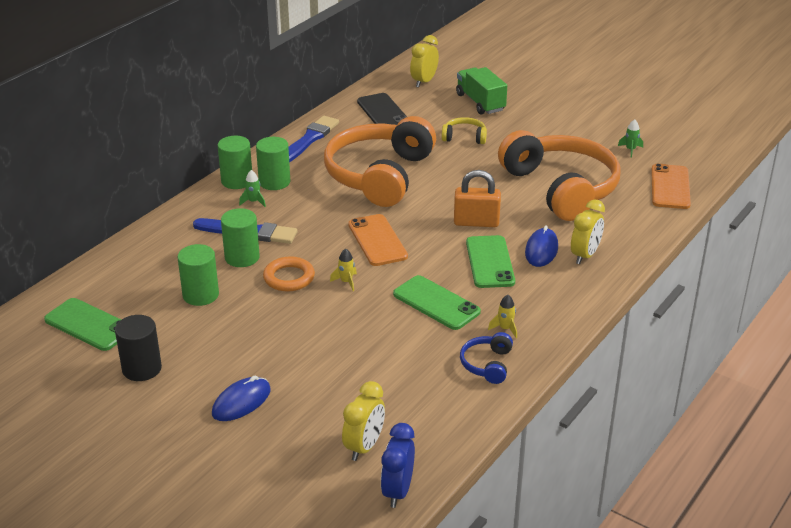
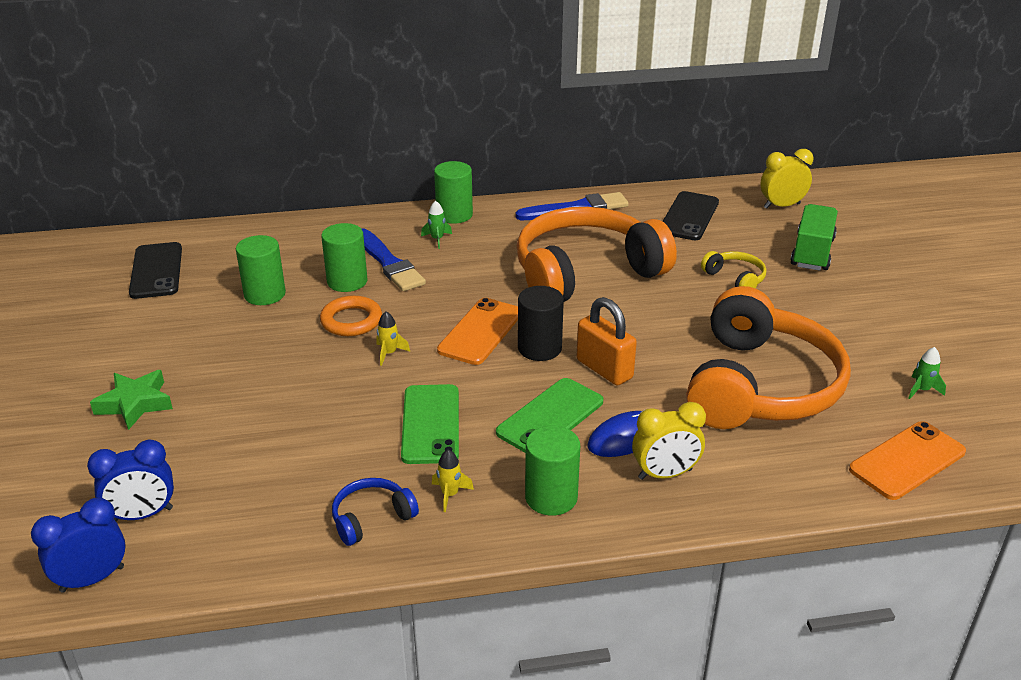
camera: 45 degrees right, 0 degrees up
(89, 325) = (156, 271): green phone -> black phone
(142, 368) = (126, 328): black cylinder -> black cylinder (539, 348)
(241, 402) = (135, 403): blue mouse -> green star
(274, 182) = (483, 231): green cylinder -> green cylinder (551, 497)
(364, 447) = (142, 515): yellow clock -> blue clock

